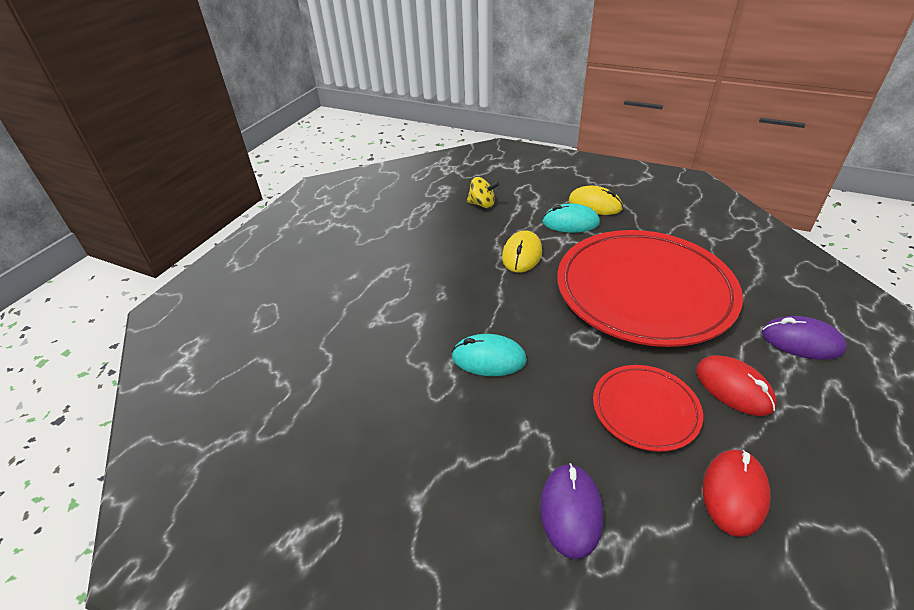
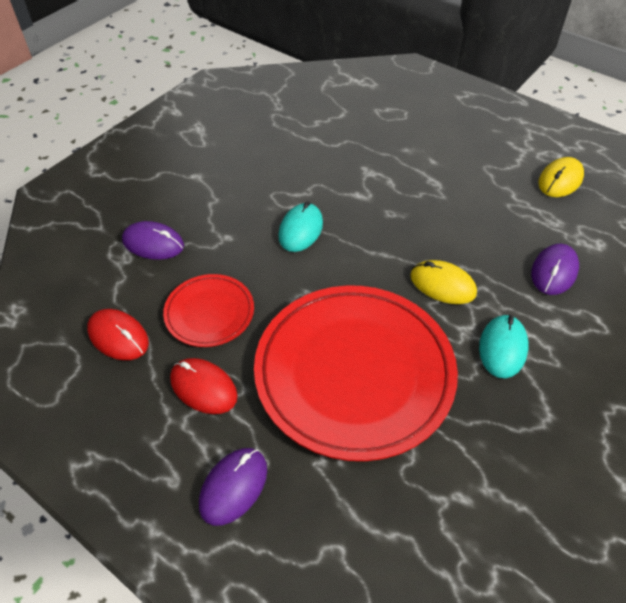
camera: 100 degrees right, 10 degrees up
(482, 204) = (554, 271): yellow spinning top -> purple mouse
(595, 204) = (545, 389): yellow mouse -> yellow mouse (560, 180)
(733, 388) = (203, 387): red mouse -> red mouse turned 60 degrees clockwise

